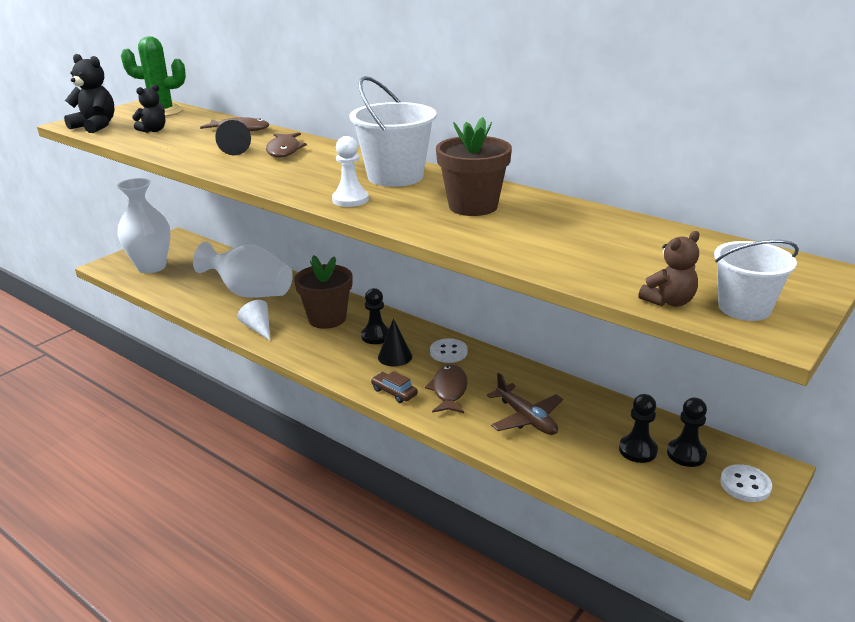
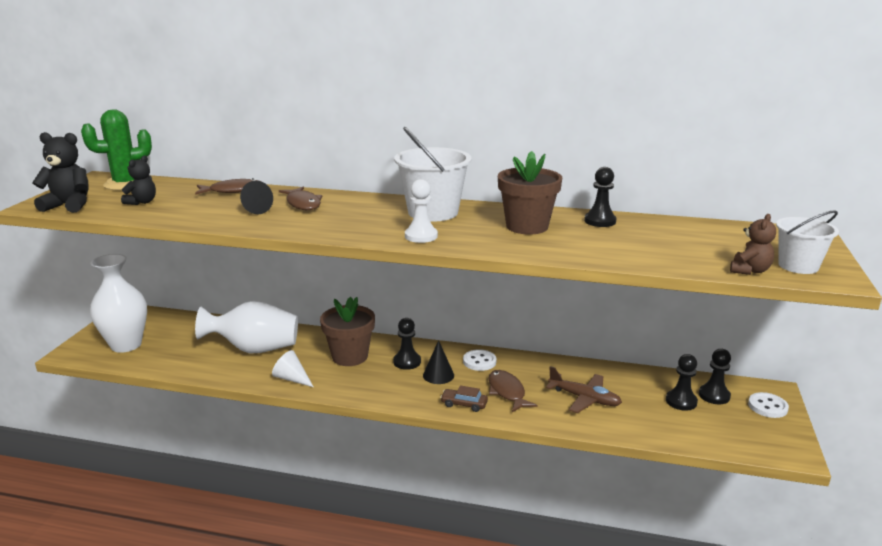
camera: 25 degrees left, 5 degrees down
(564, 213) = (600, 221): none -> black pawn

